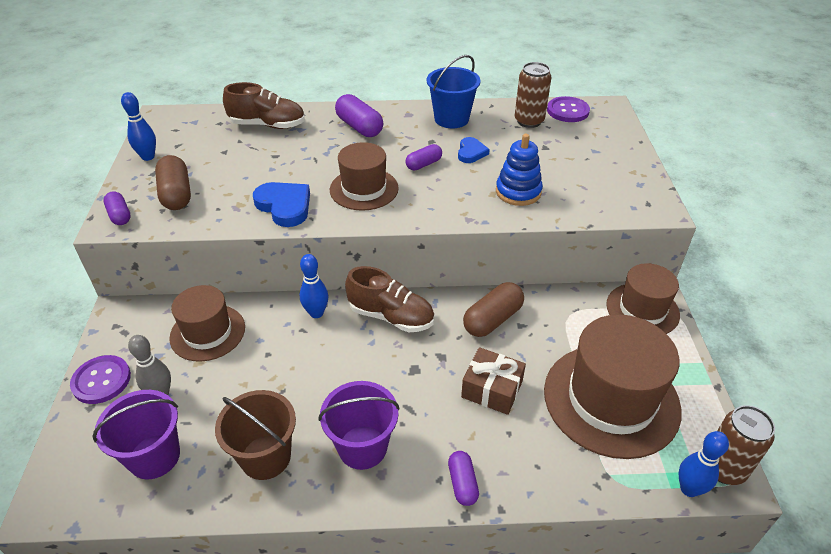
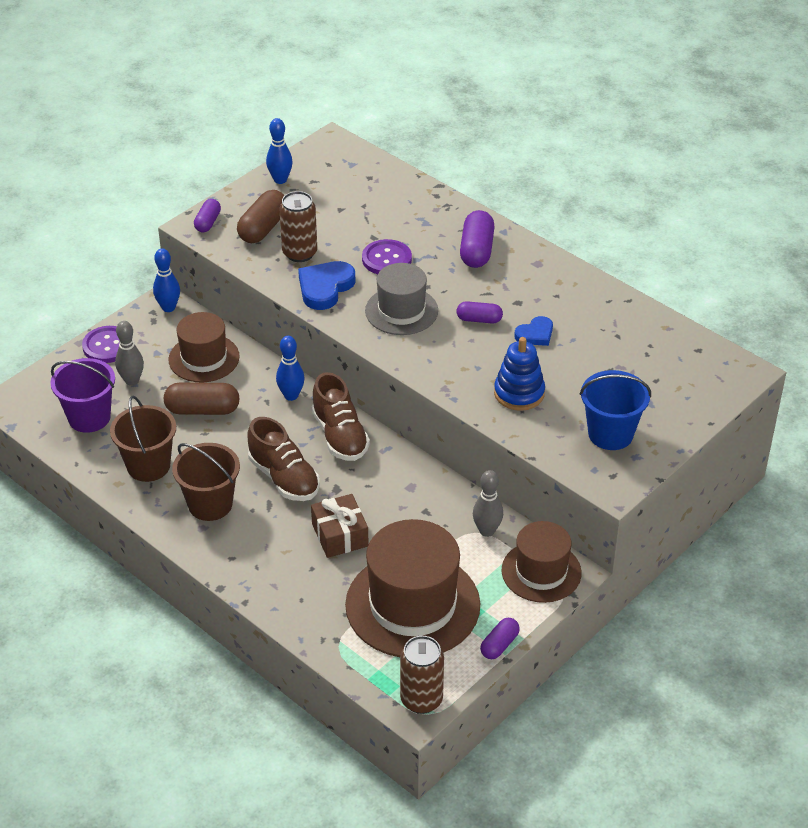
camera: 45 degrees right, 0 degrees up
(268, 125) = (404, 202): brown shoe -> brown shoe (284, 478)
(284, 206) = (325, 287): blue heart -> blue heart turned 150 degrees counterclockwise
(362, 447) = (210, 504): purple bucket -> brown bucket
(364, 189) = (401, 311): brown hat -> grey hat
(451, 119) = (569, 291): blue bucket -> blue bucket (610, 434)
(462, 483) = (241, 571): purple capsule -> purple capsule (499, 645)
(492, 319) = (410, 492): brown capsule -> brown capsule (202, 410)
(529, 121) = (637, 337): brown can -> brown can (299, 253)
(567, 111) = (693, 350): purple button -> purple button (386, 259)
(574, 308) = (487, 531): none -> grey bowling pin
(689, 489) = (378, 689): blue bowling pin -> blue bowling pin (168, 308)

